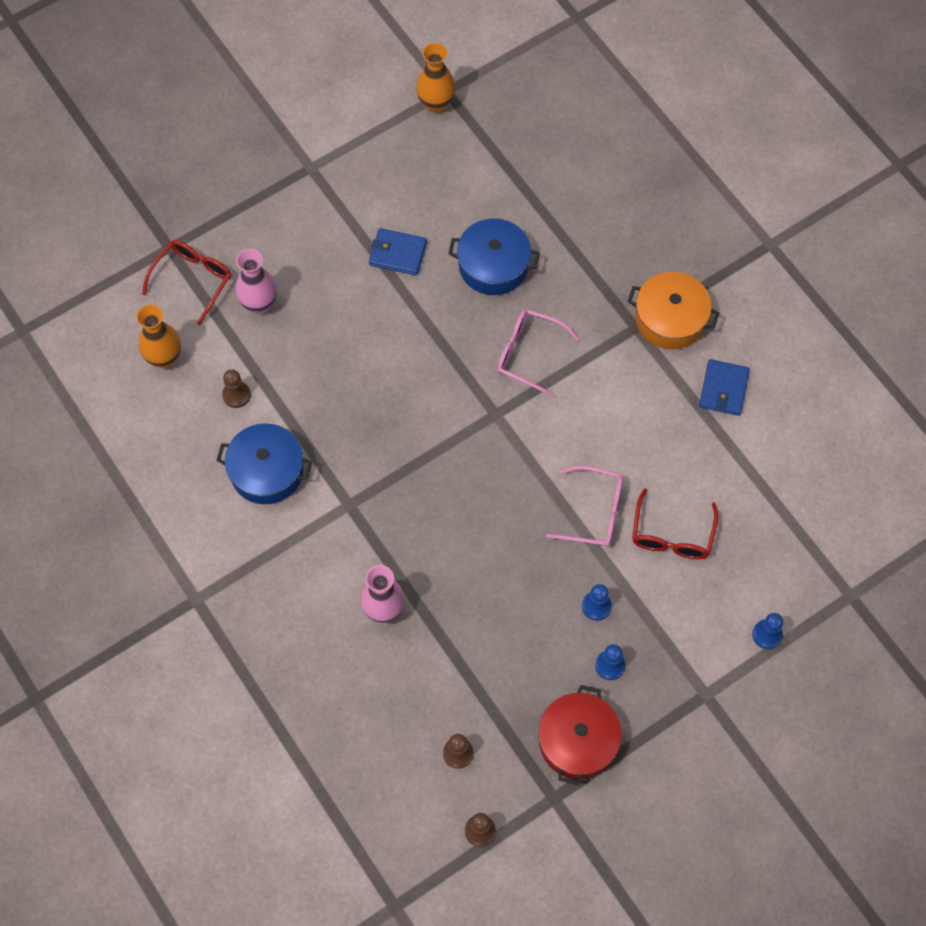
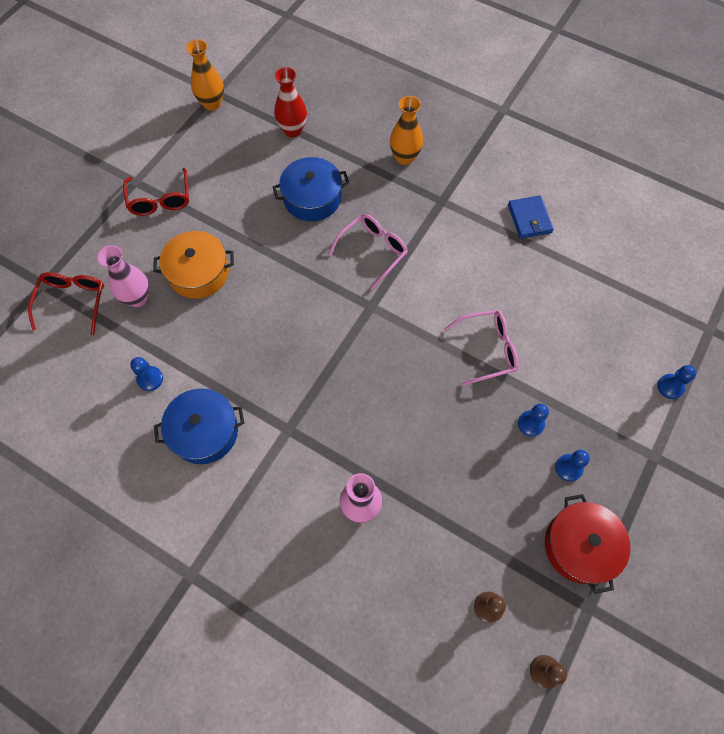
camera: 25 degrees left, 0 degrees up
(164, 358) = (73, 374): orange vase -> orange vase (405, 157)
(236, 395) = (150, 379): brown pawn -> blue pawn
(398, 253) = (234, 217): blue wallet -> none
(511, 173) = (293, 130): none -> red vase
(529, 354) = (373, 251): pink glasses -> pink glasses turned 135 degrees clockwise
(670, 319) = (463, 185): orange pot -> orange pot (199, 273)
(672, 535) = (555, 341): red glasses -> red glasses (160, 199)

